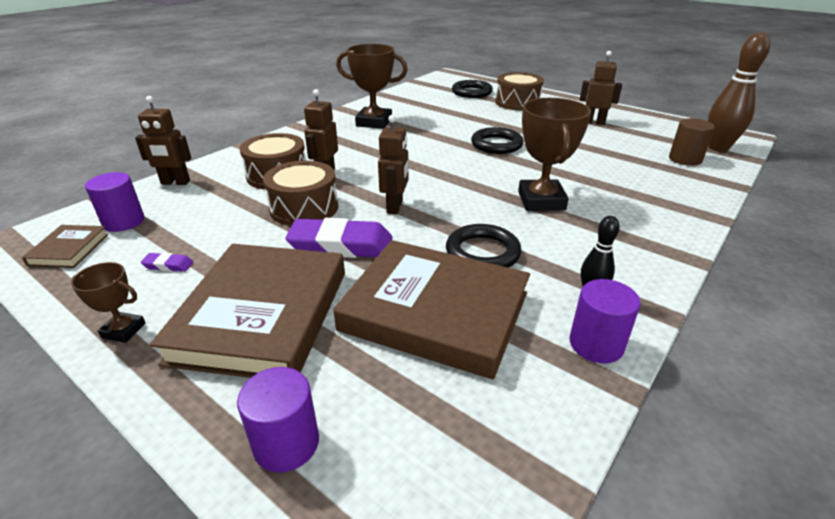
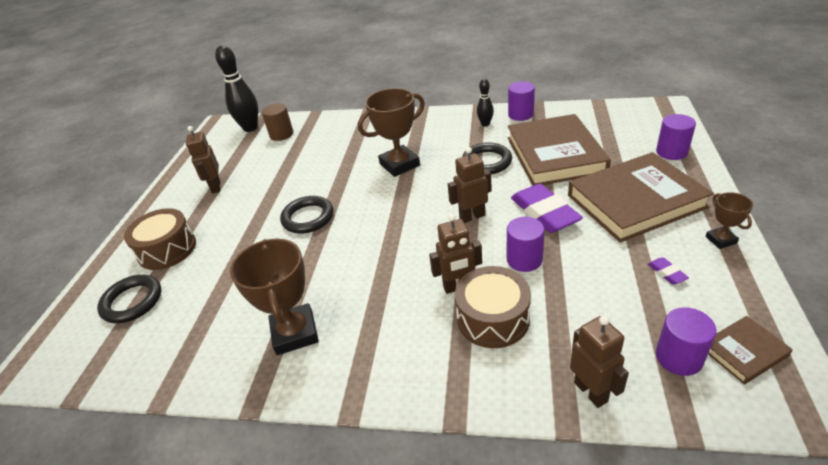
camera: 115 degrees left, 5 degrees up
(304, 208) = (524, 259): brown drum -> purple cylinder
(718, 148) = (250, 128): brown bowling pin -> black bowling pin

